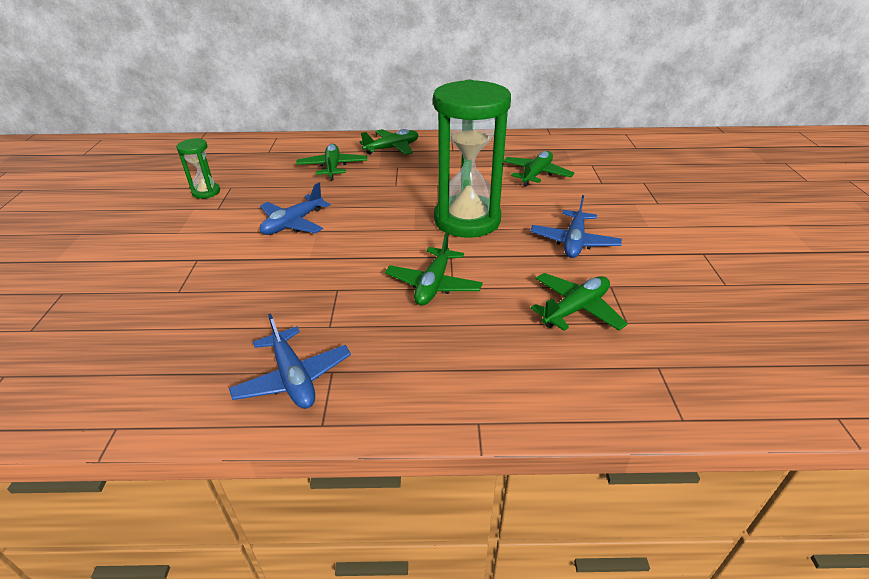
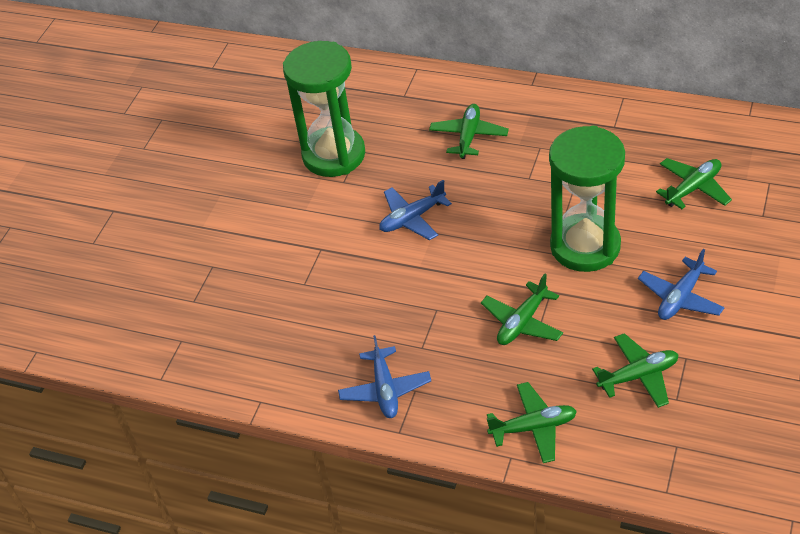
camera: 25 degrees right, 10 degrees up
(206, 192) = (334, 155): green hourglass -> green hourglass, size x2.27
(392, 148) = (544, 112): green plane -> green plane (533, 427)

